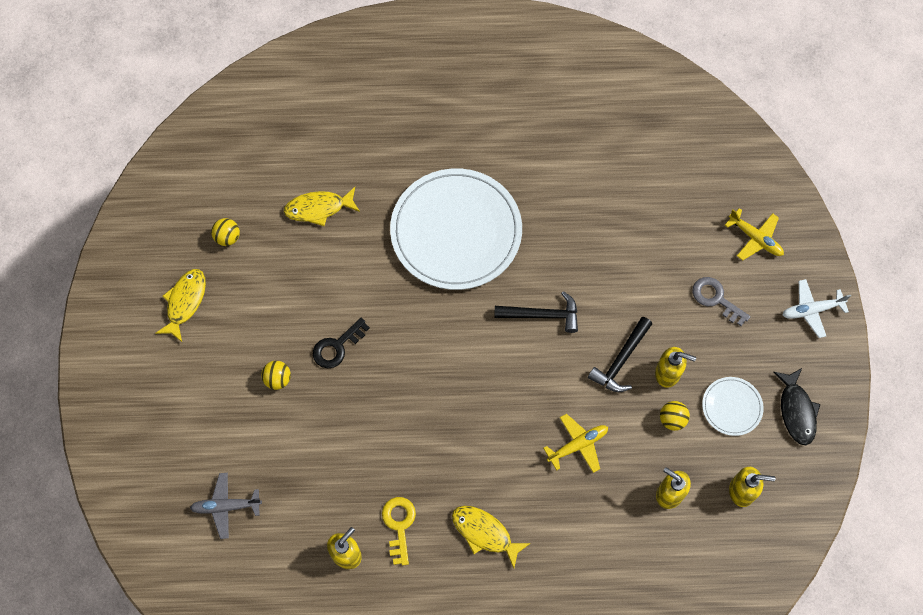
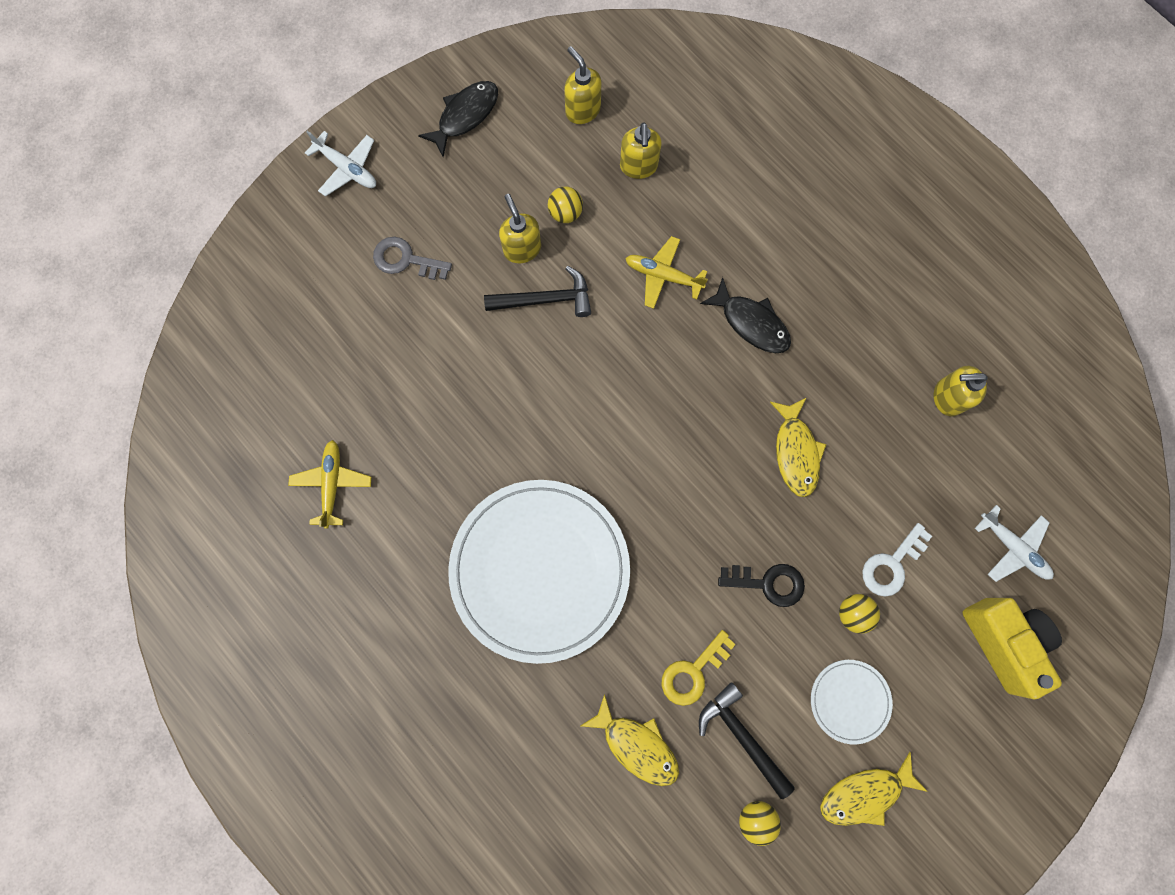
camera: 130 degrees left, 10 degrees up
(184, 449) = (1002, 641): none -> yellow camera
(226, 506) = (1013, 547): grey plane -> white plane
(283, 426) = (892, 564): none -> white key
(399, 525) = (879, 373): yellow key -> yellow key (693, 672)
(485, 533) = (816, 292): yellow fish -> yellow fish (795, 452)
(500, 473) = (751, 323): none -> black fish
(542, 315) = (560, 408): black hammer -> black hammer (742, 736)
(716, 299) = (406, 260): grey key -> grey key turned 105 degrees clockwise
(732, 407) = (508, 171): white plate -> white plate (849, 700)
(755, 238) = (306, 269): yellow plane -> yellow plane (332, 484)

